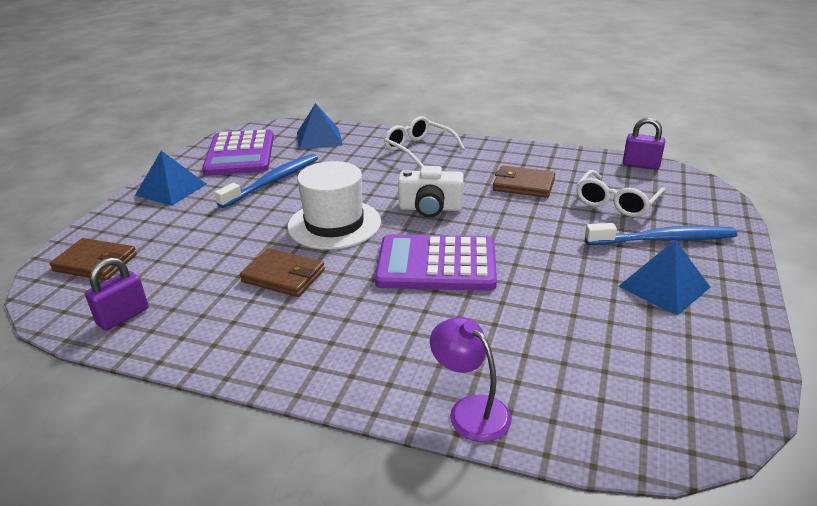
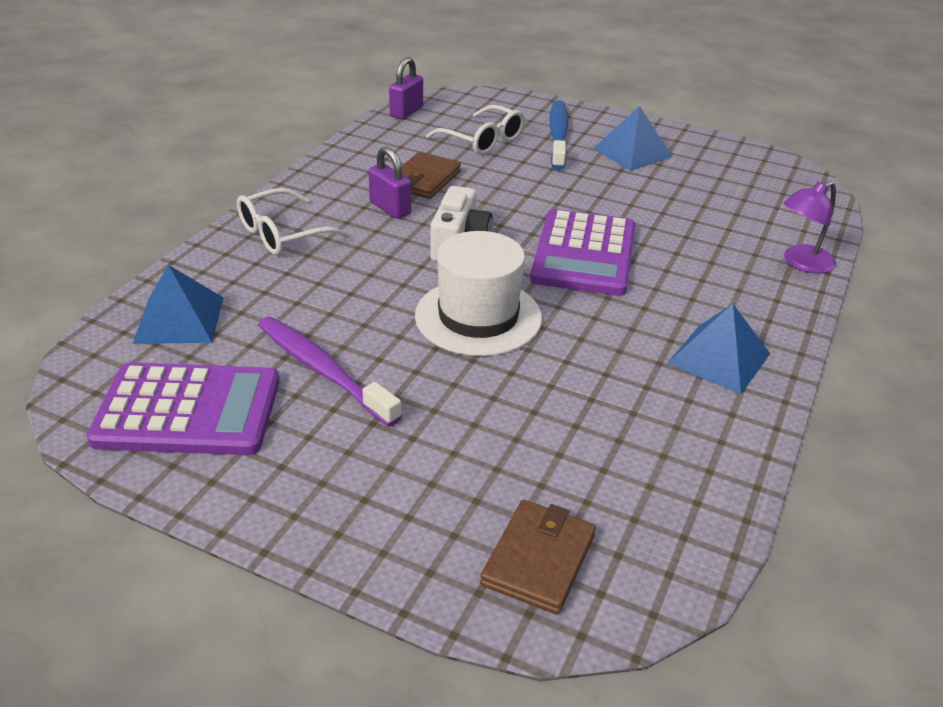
camera: 85 degrees left, 5 degrees up
(123, 316) = (682, 502): purple padlock -> purple padlock (390, 208)
(171, 189) = (298, 493): blue pyramid -> blue pyramid (718, 358)
(273, 181) = (323, 370): blue toothbrush -> purple toothbrush
(283, 276) = (597, 360): brown wallet -> none

